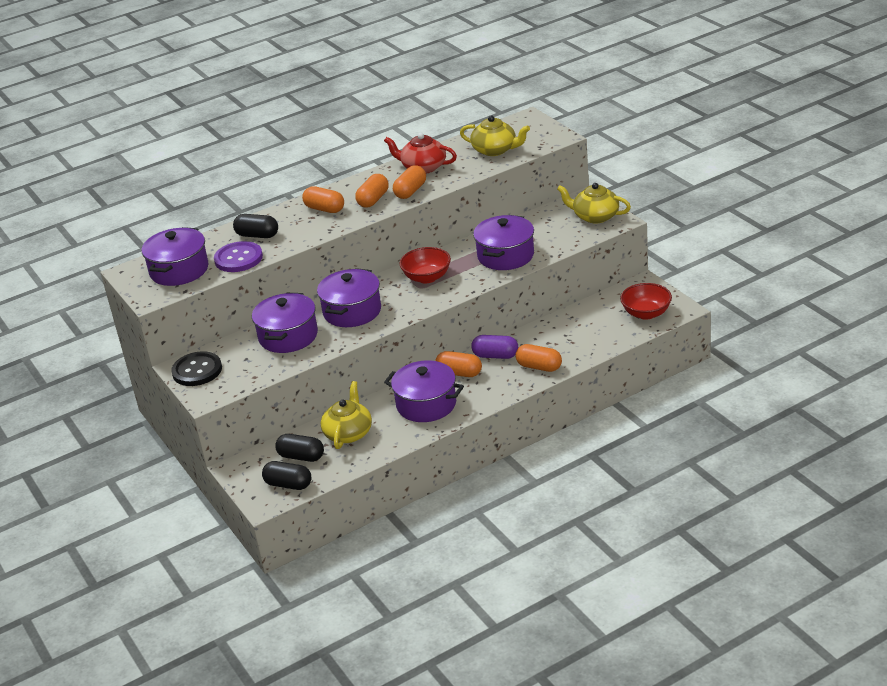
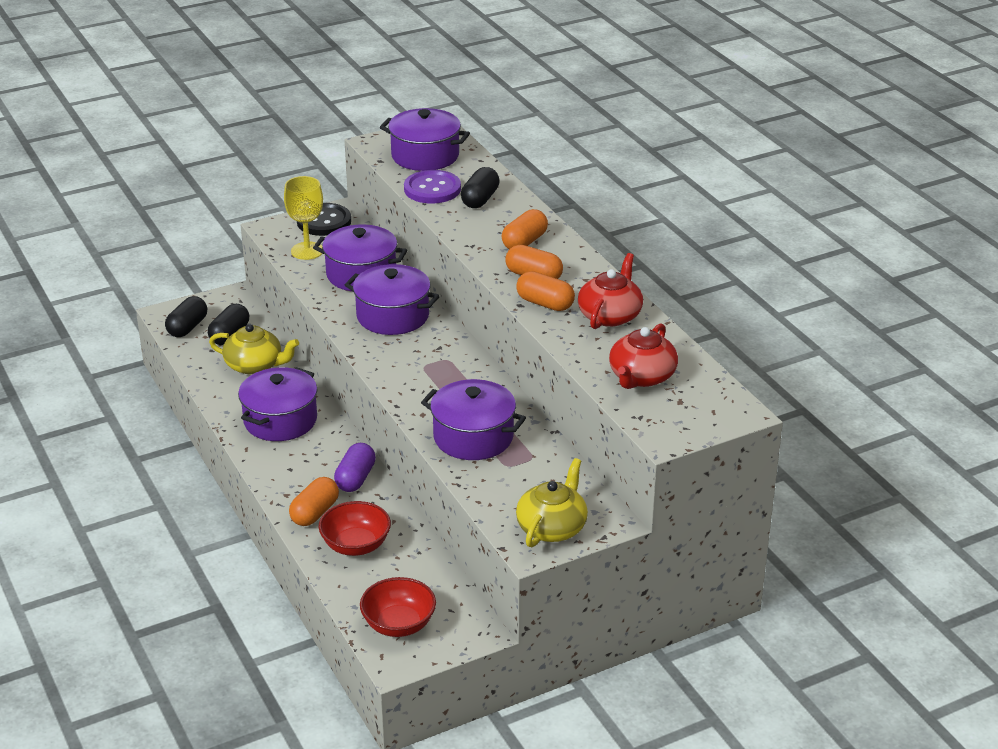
camera: 90 degrees right, 0 degrees up
(248, 370) = (307, 251): none -> yellow goblet
(427, 277) = (445, 371): red bowl -> red bowl (356, 545)
(459, 373) = (331, 448): orange capsule -> none
(495, 150) = (641, 377): yellow teapot -> red teapot

